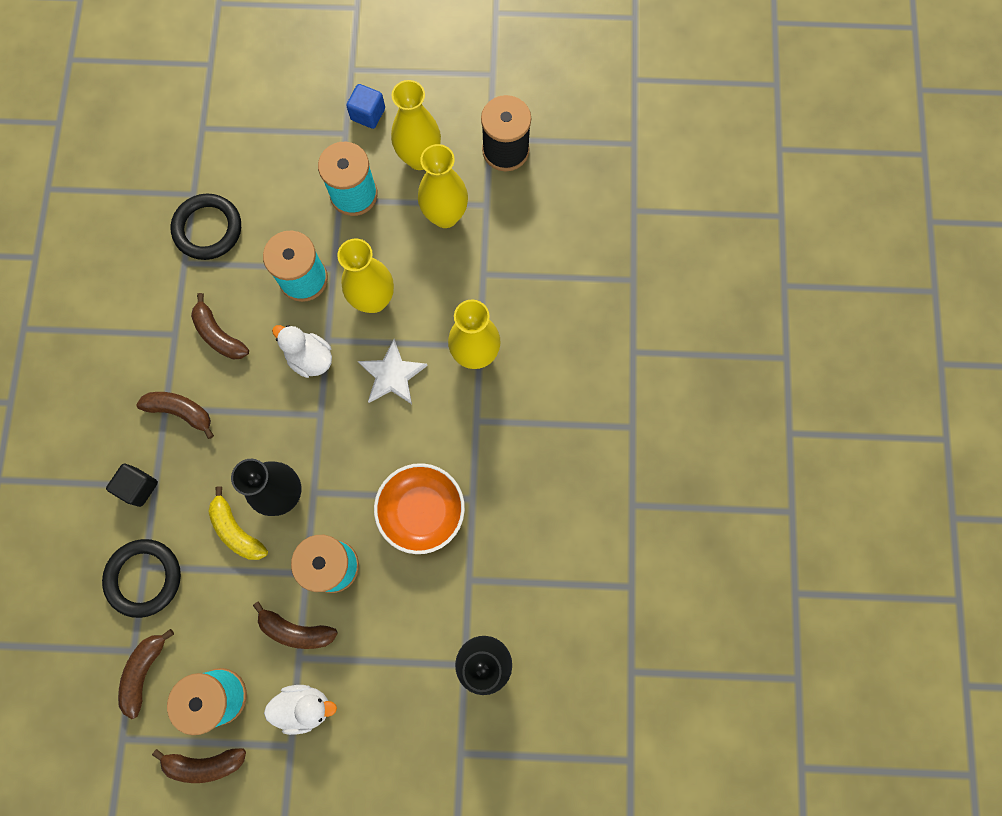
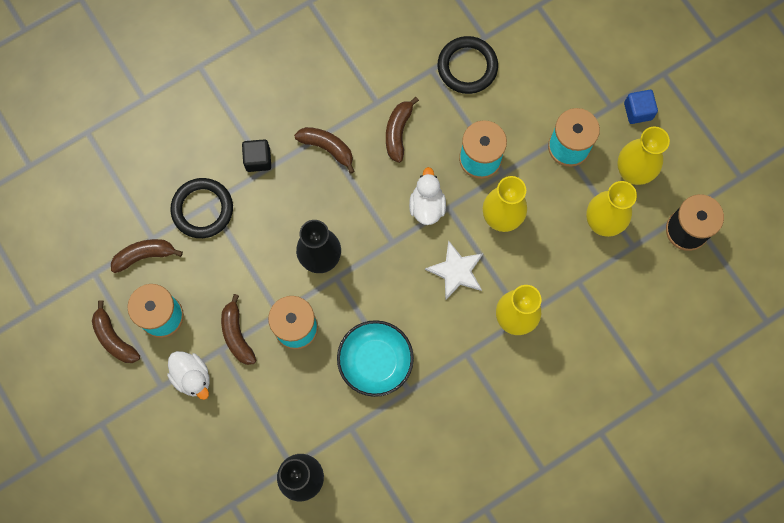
camera: 55 degrees right, 0 degrees up
(181, 412) = (327, 148): brown banana -> brown banana turned 45 degrees counterclockwise
(236, 530) = (275, 245): yellow banana -> none
(421, 511) = (375, 361): orange bowl -> turquoise bowl

